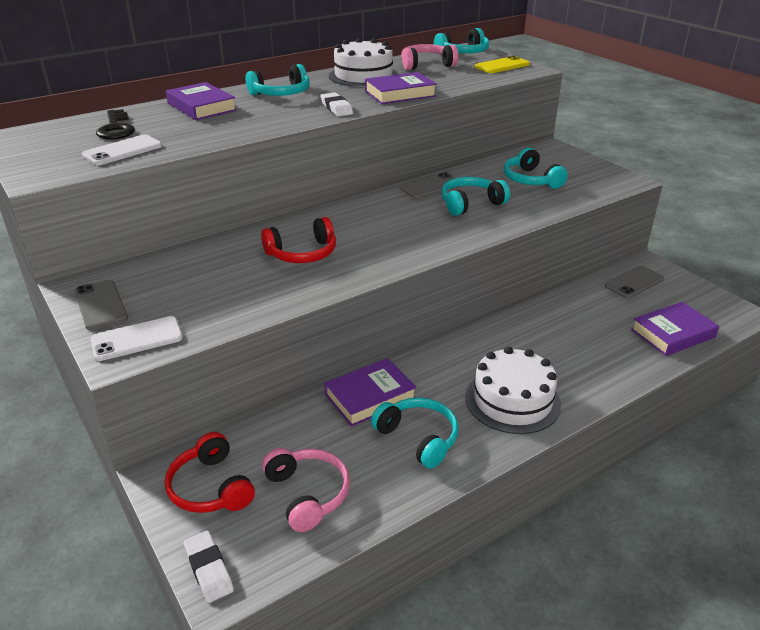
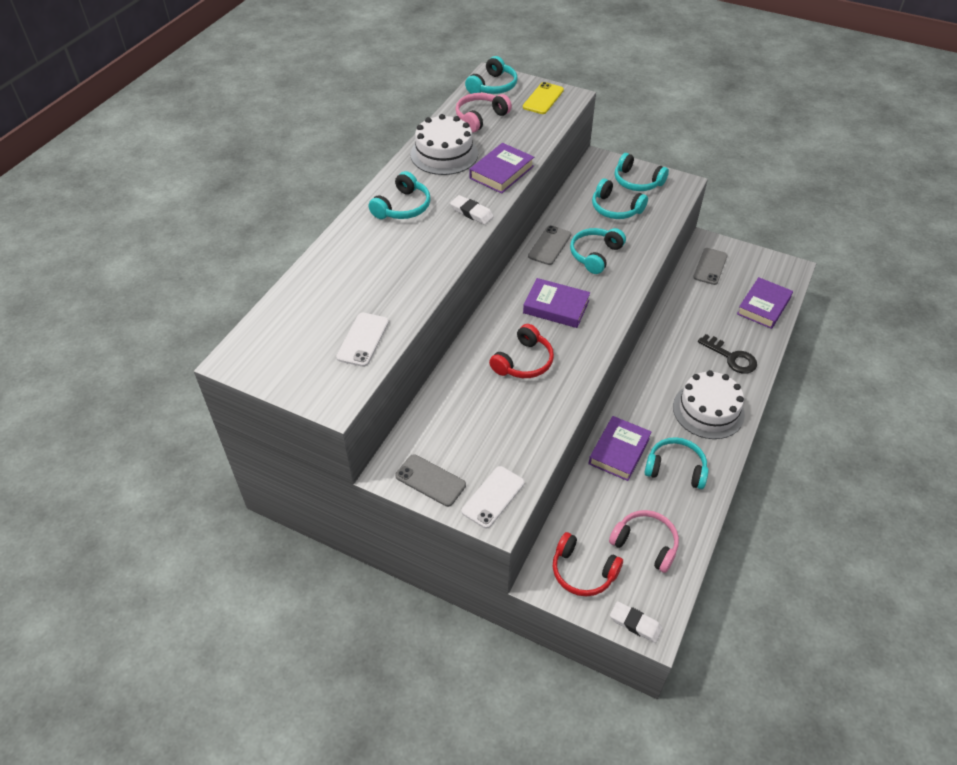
camera: 30 degrees left, 15 degrees up
(116, 128) = (318, 312): black key -> black key (731, 357)
(201, 107) = (355, 253): purple book -> purple book (556, 307)
(576, 168) = (637, 181): none -> turquoise headphones

